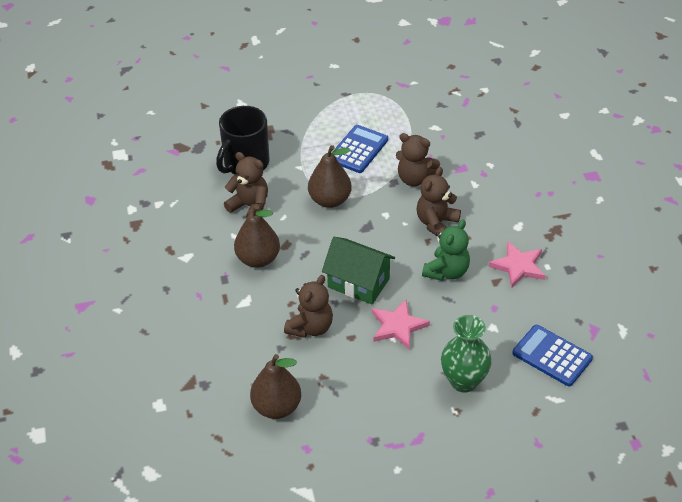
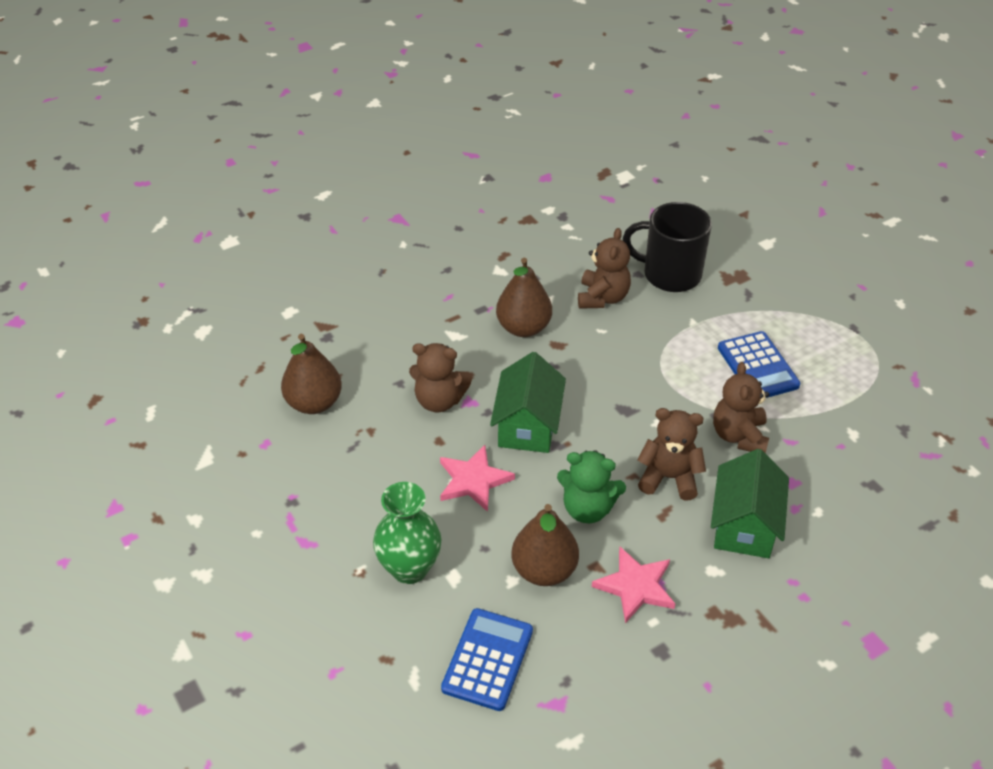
camera: 70 degrees right, 0 degrees up
(330, 200) = (652, 363): brown pear -> brown pear (544, 570)
(358, 149) = (757, 366): blue calculator -> blue calculator turned 60 degrees clockwise
(488, 201) = (744, 525): none -> green house

